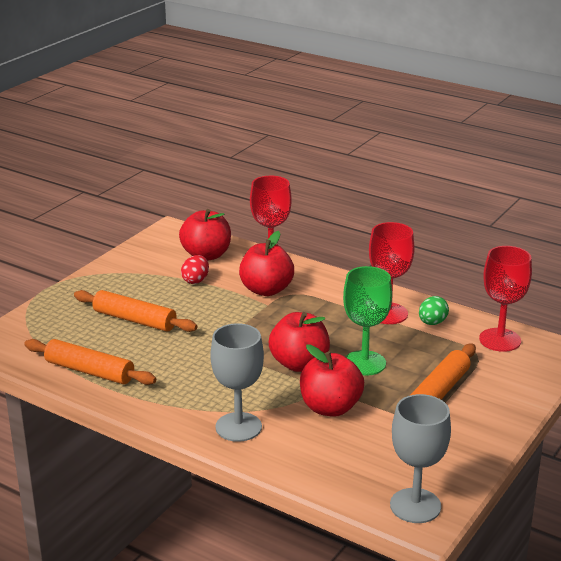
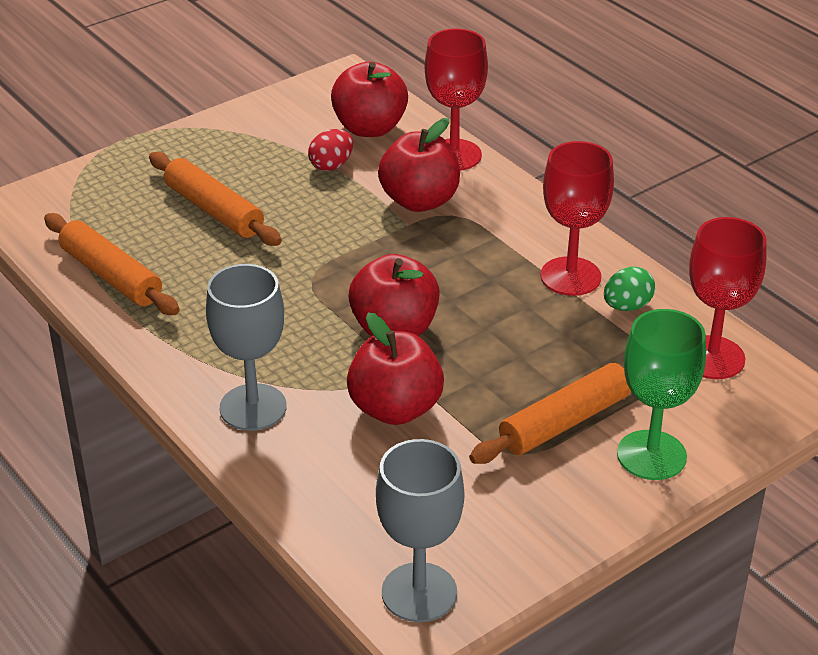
camera: 20 degrees right, 10 degrees up
(364, 363) = (487, 349): green goblet -> green goblet (651, 455)

